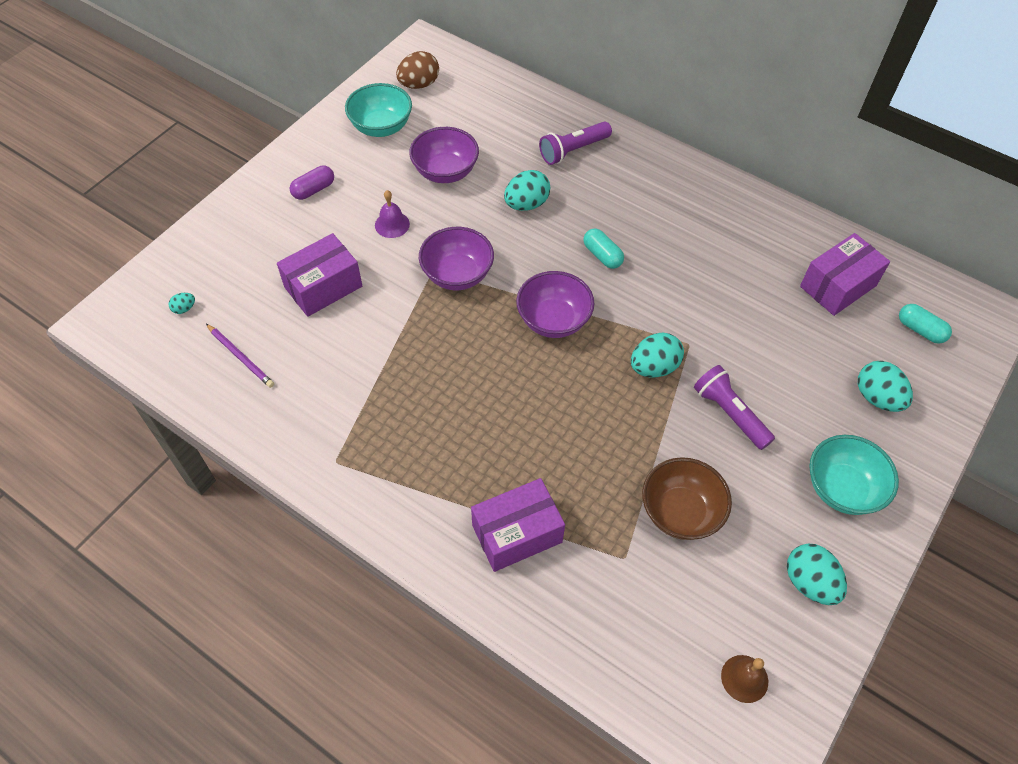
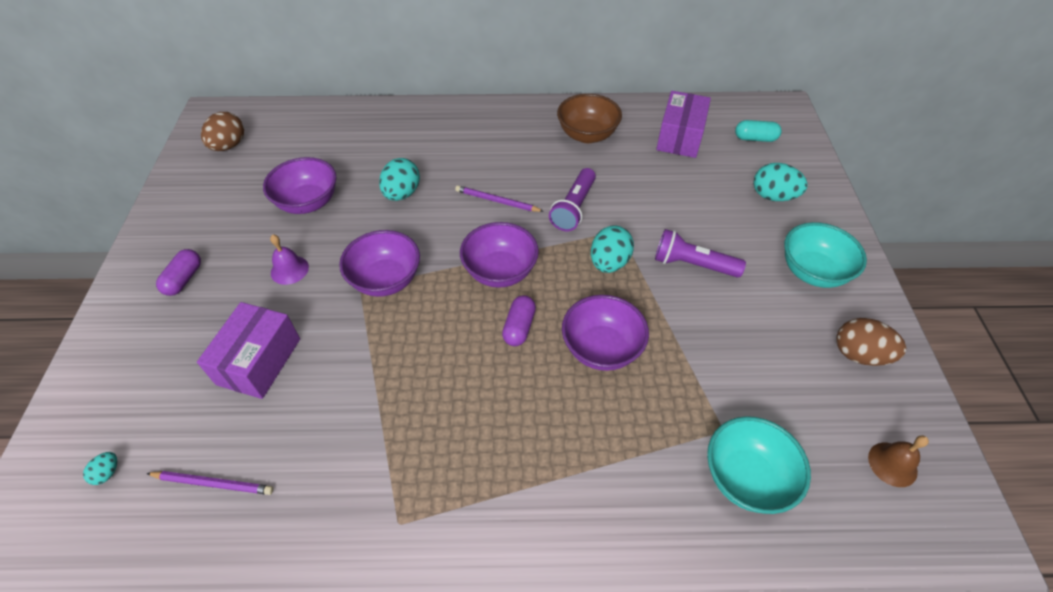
camera: 35 degrees left, 5 degrees down
(381, 127) = (217, 194): turquoise bowl -> turquoise bowl (746, 477)
(517, 533) = (622, 472): purple box -> none
(531, 376) = (519, 327): none -> purple capsule
(573, 150) = (408, 136): purple flashlight -> purple flashlight (574, 208)
(583, 434) = (601, 348): none -> purple bowl
(602, 255) = (497, 201): turquoise capsule -> purple pencil
(680, 512) = (728, 362): brown bowl -> brown bowl (587, 135)
(809, 582) = (859, 354): turquoise egg -> brown egg

